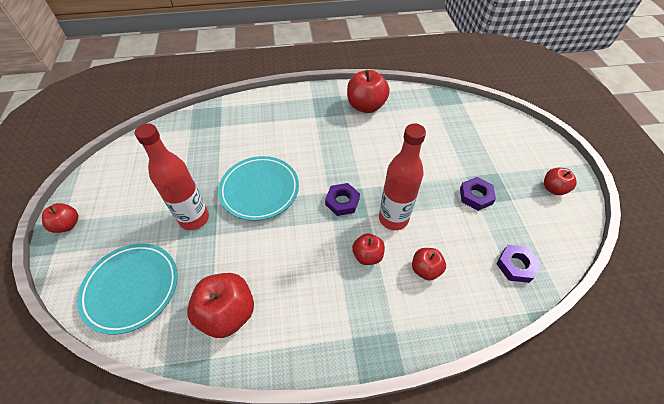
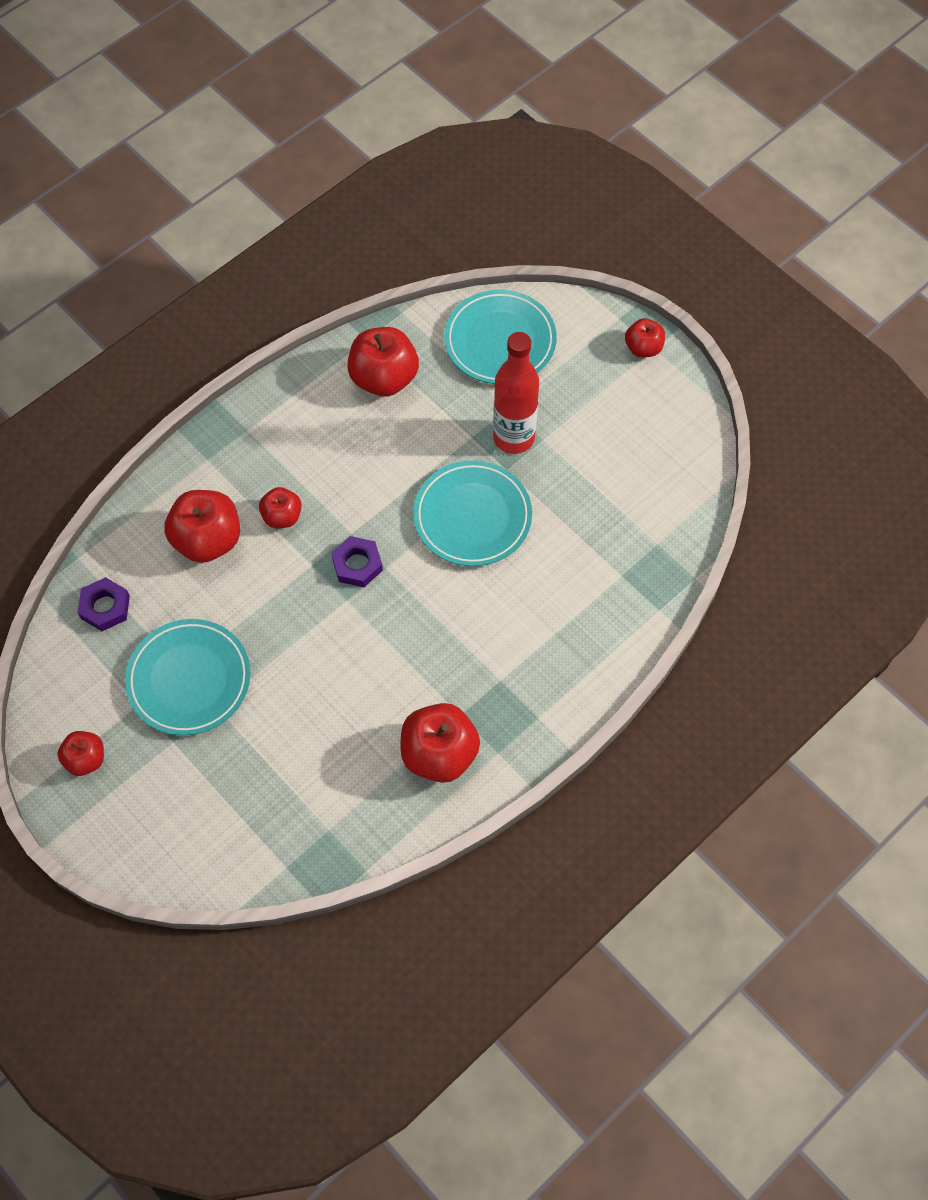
camera: 145 degrees right, 10 degrees up
(393, 218) = (279, 580): red bottle -> none
(425, 269) = (207, 540): red apple -> red apple, size x1.74
(476, 196) = (189, 680): purple nut -> turquoise plate

